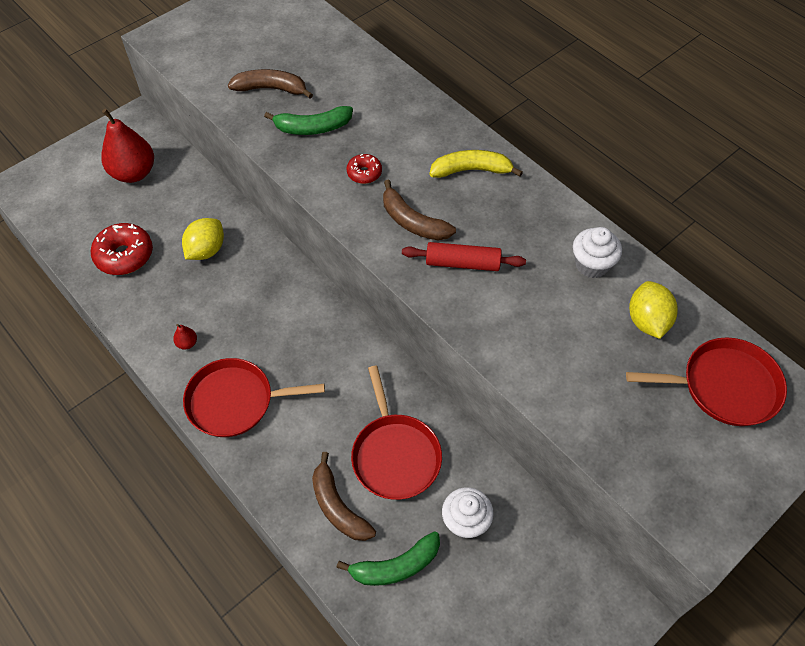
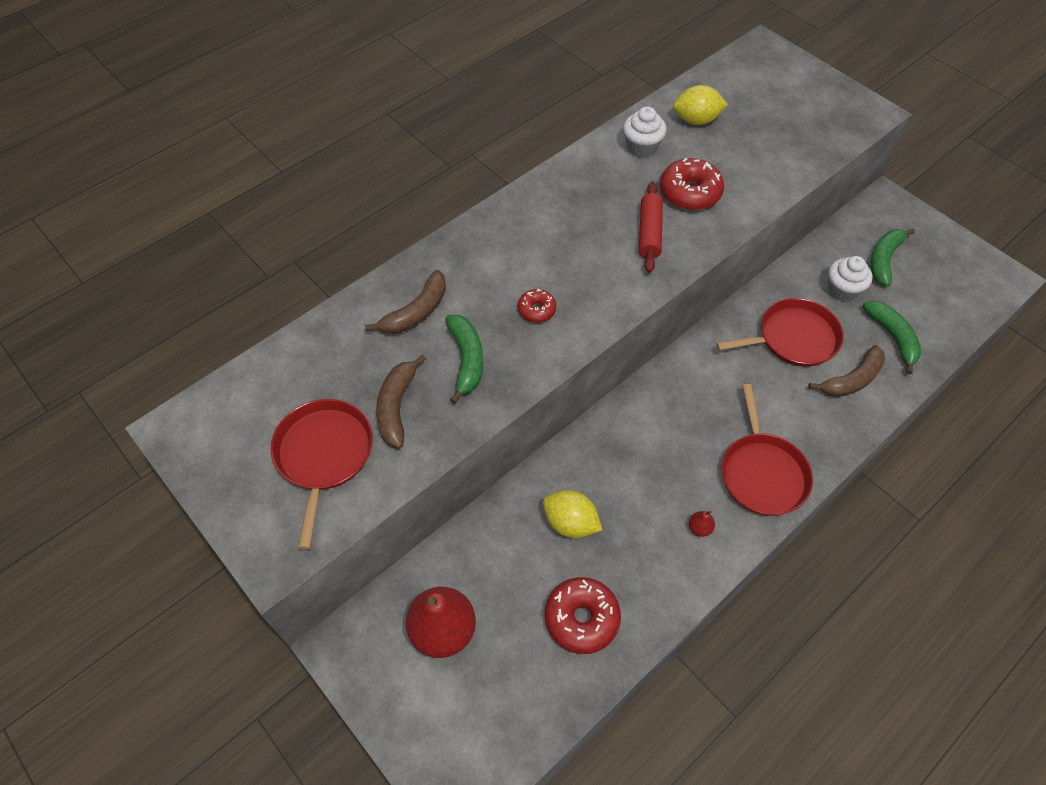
camera: 90 degrees left, 0 degrees up
(412, 222) = (601, 269): brown banana -> brown banana (416, 312)
(471, 170) = (531, 223): yellow banana -> none
(517, 583) = (884, 260): none -> green banana
(524, 304) = (689, 193): none -> red donut
(724, 386) = (749, 86): red pan -> red pan (323, 455)

